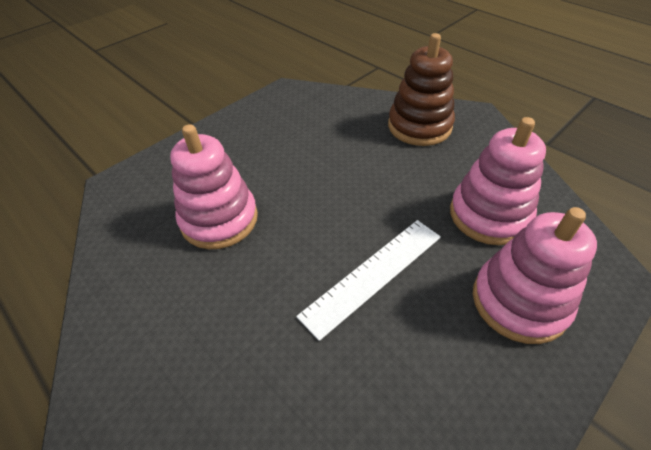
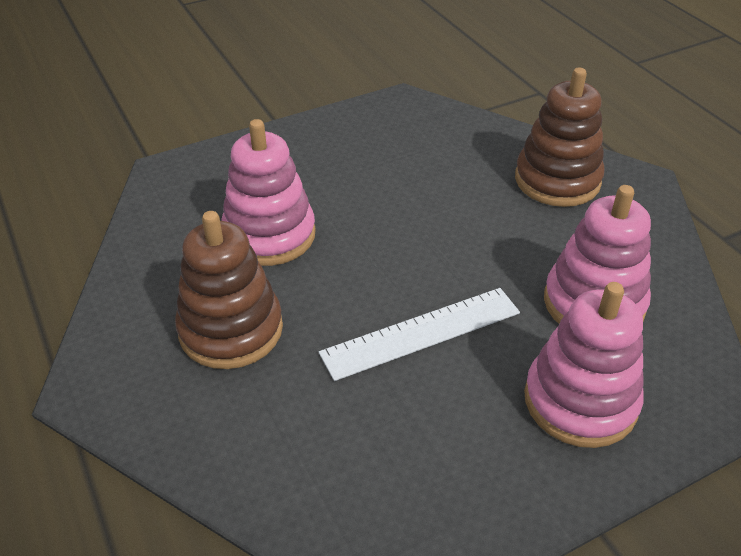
camera: 15 degrees right, 5 degrees down
(213, 316) = (231, 330): none -> brown stacking toy

